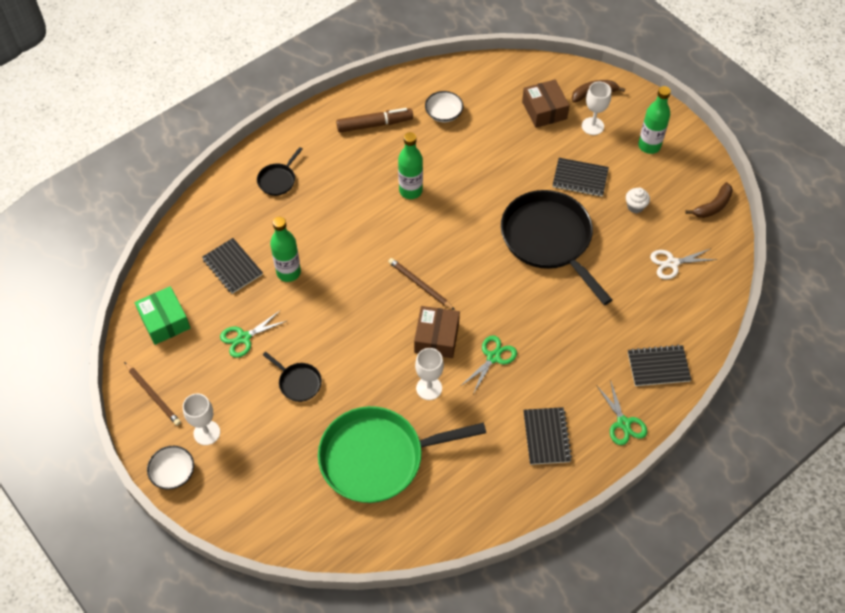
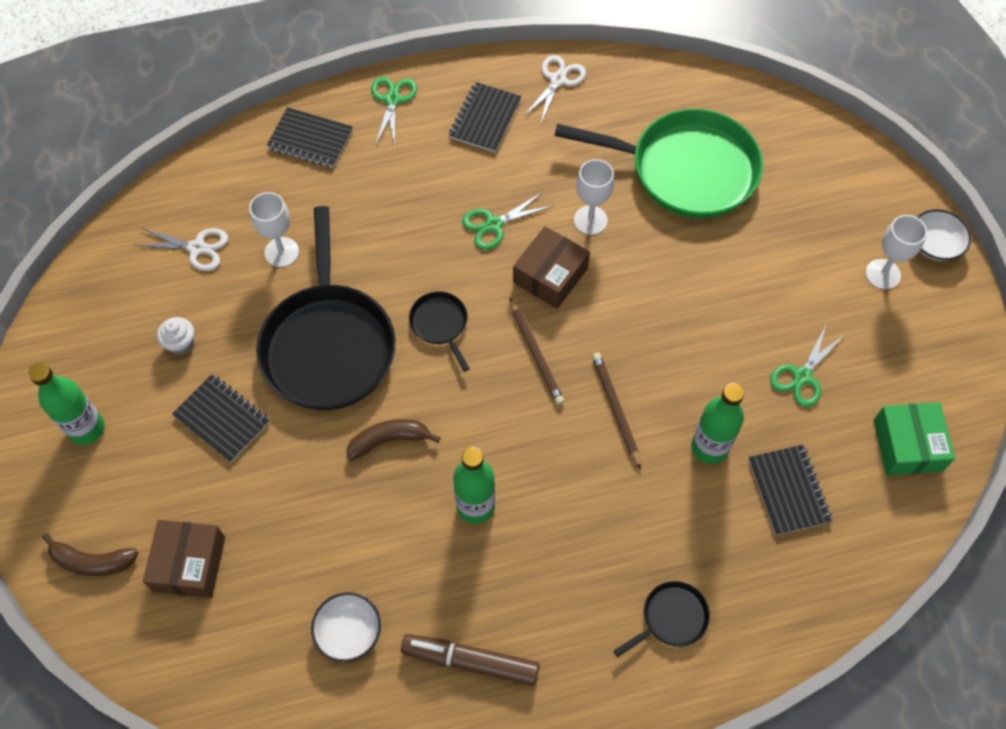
camera: 155 degrees left, 5 degrees up
(153, 395) = (942, 347): brown pencil -> brown pencil (615, 409)
(244, 338) = (802, 376): green scissors -> green scissors turned 135 degrees clockwise
(298, 383) = (749, 289): black pan -> black pan (440, 324)
(511, 496) = (558, 80): none -> white scissors
(592, 126) = (139, 500): white goblet -> white goblet (281, 252)
(713, 206) = (82, 301): brown banana -> brown banana (389, 440)

